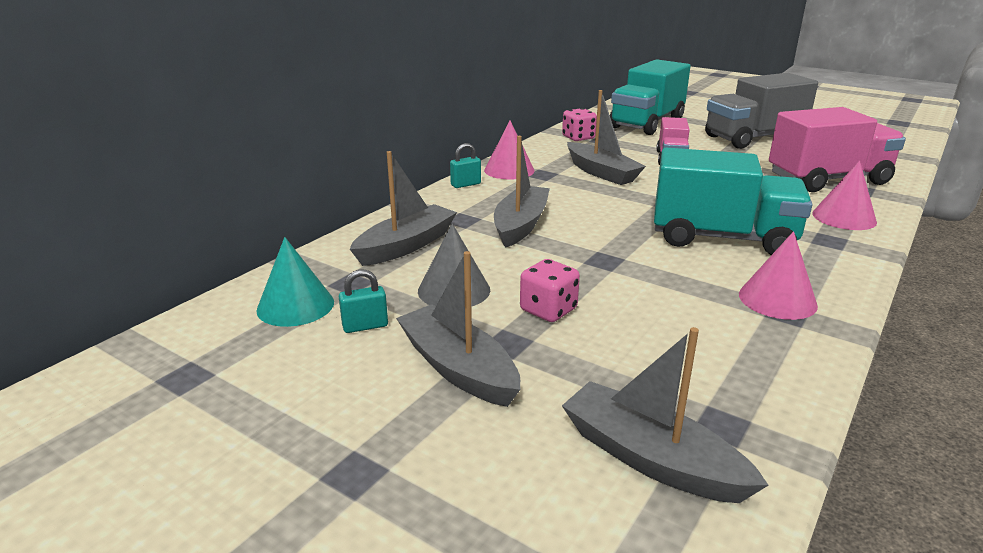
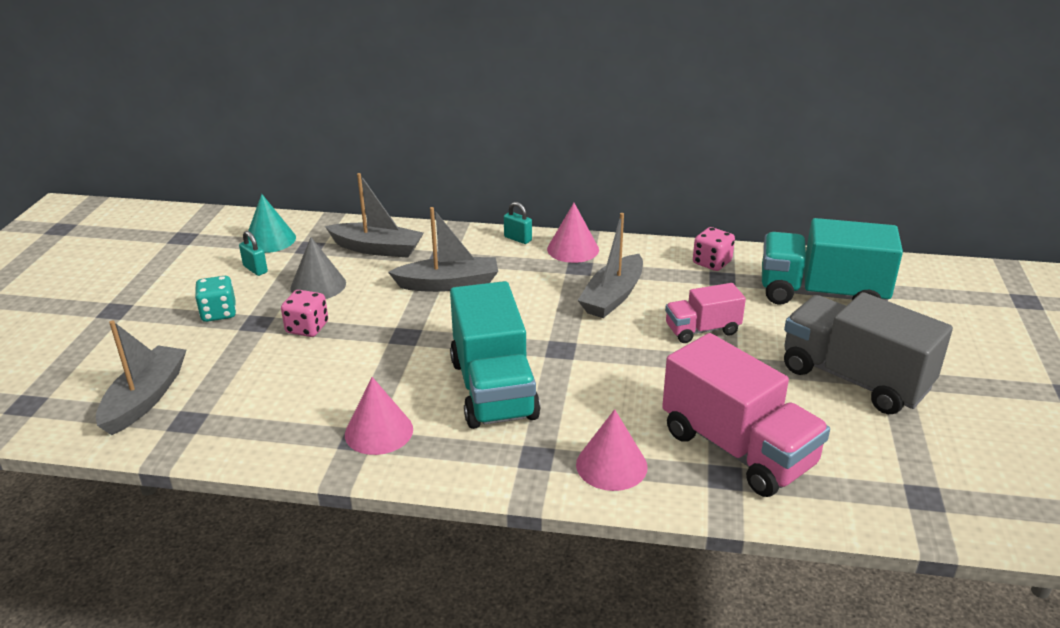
camera: 65 degrees right, 5 degrees up
(458, 368) = (219, 313): grey boat -> turquoise dice

